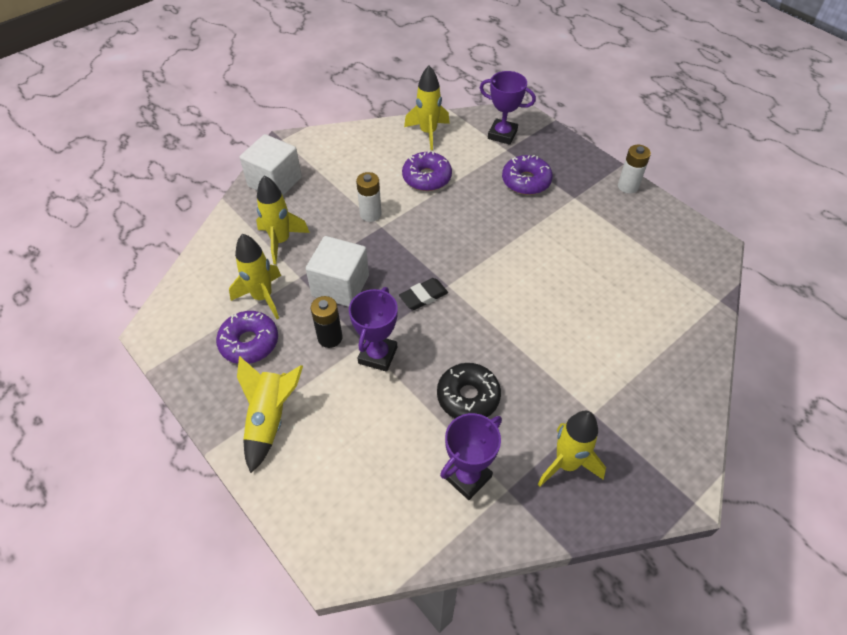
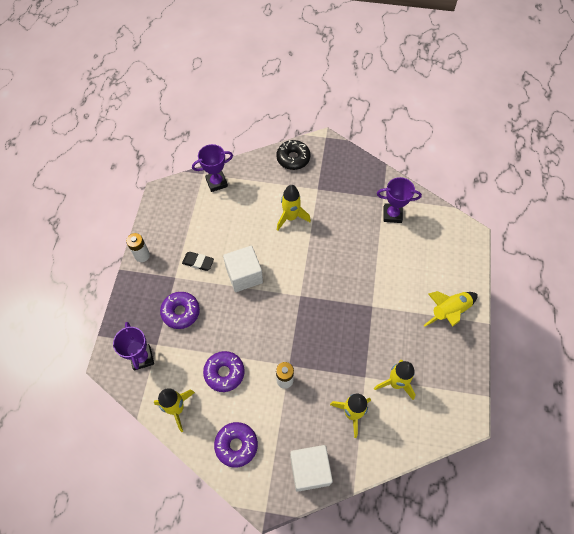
camera: 130 degrees left, 10 degrees up
(249, 342) = (425, 361): purple donut -> purple donut (236, 445)
(330, 338) = (385, 325): black battery -> none
(340, 286) = (350, 349): white cube -> white cube (244, 275)
(378, 355) = (372, 294): purple trophy -> purple trophy (216, 182)
(423, 296) = (318, 301): black eraser -> black eraser (198, 262)
(468, 397) = (356, 240): black donut -> black donut (293, 158)
(566, 464) = (351, 185): yellow rocket -> yellow rocket (291, 217)

